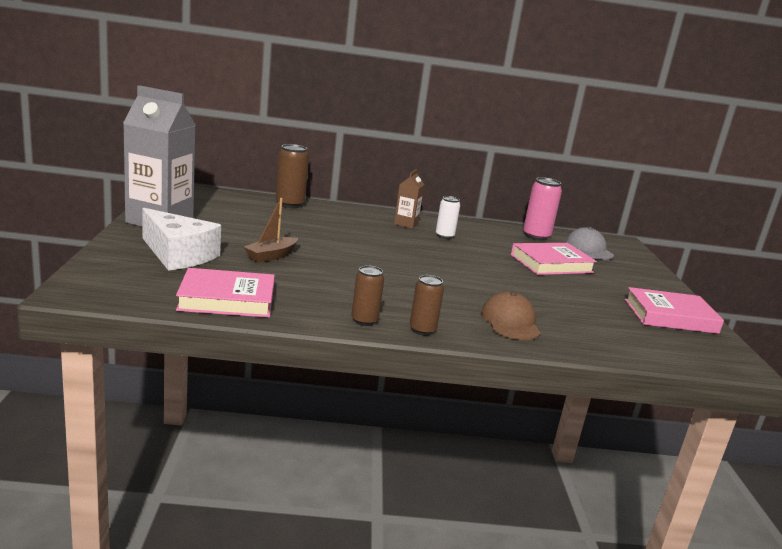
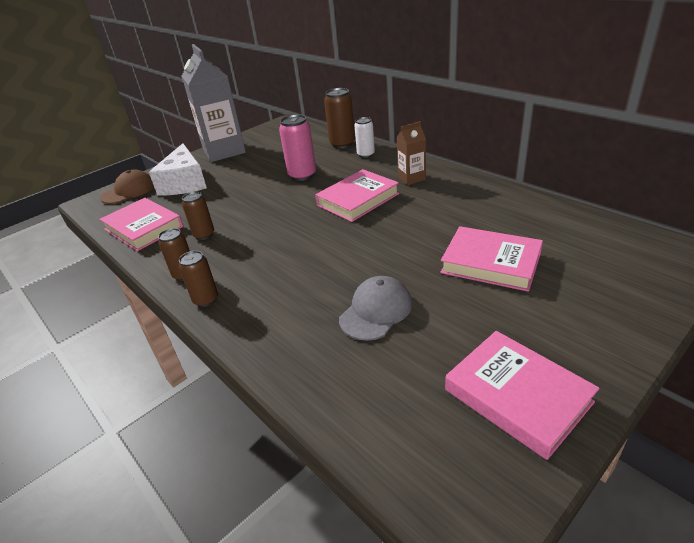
camera: 55 degrees right, 15 degrees up
(271, 256) = (237, 195): brown boat -> none
(312, 290) = (204, 235): none -> brown can
(395, 243) = (358, 199): none -> pink book
(444, 236) = (426, 200): white can -> white can (366, 154)
(510, 322) = (294, 321): brown cap -> brown cap (129, 191)
(536, 236) = (548, 219): pink can -> pink can (302, 175)
(589, 249) = (597, 254): grey cap -> grey cap (376, 311)

